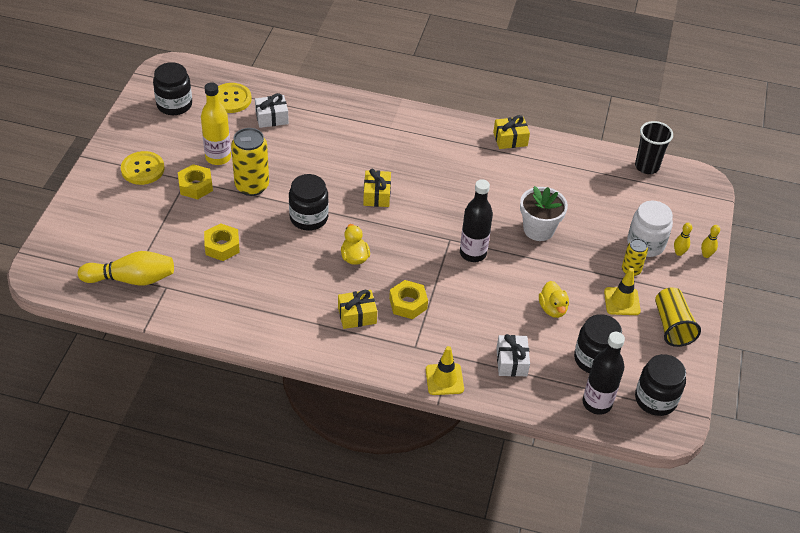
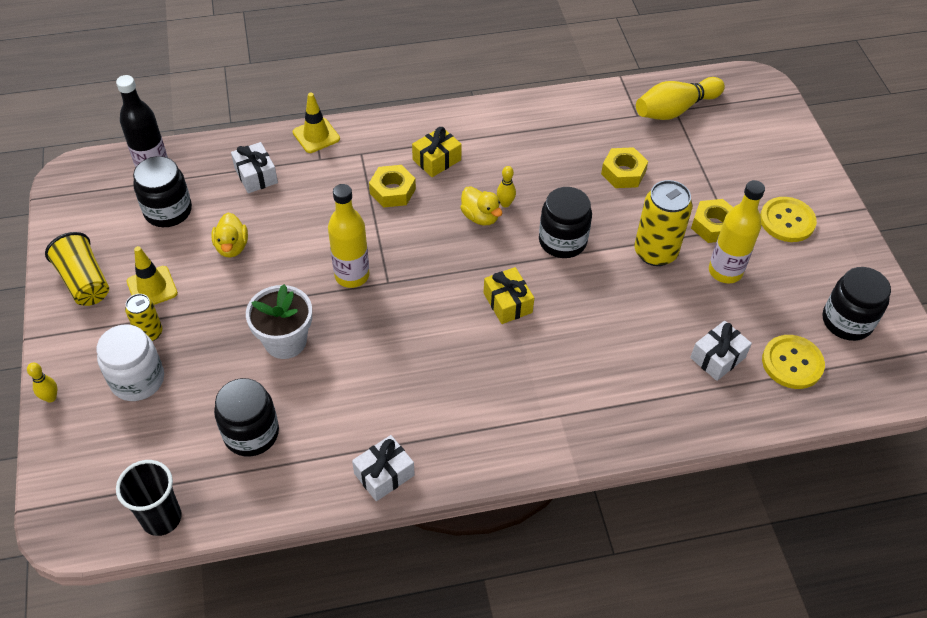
camera: 155 degrees right, 5 degrees up
(473, 253) = (352, 275): black bottle -> yellow bottle
(510, 139) = (384, 474): yellow gift -> white gift
(552, 309) = (232, 247): yellow duck -> yellow duck turned 150 degrees counterclockwise
(655, 399) = (91, 195): black jar -> black jar (251, 433)
(679, 253) = (89, 385): yellow bowling pin -> yellow bowling pin (505, 204)

